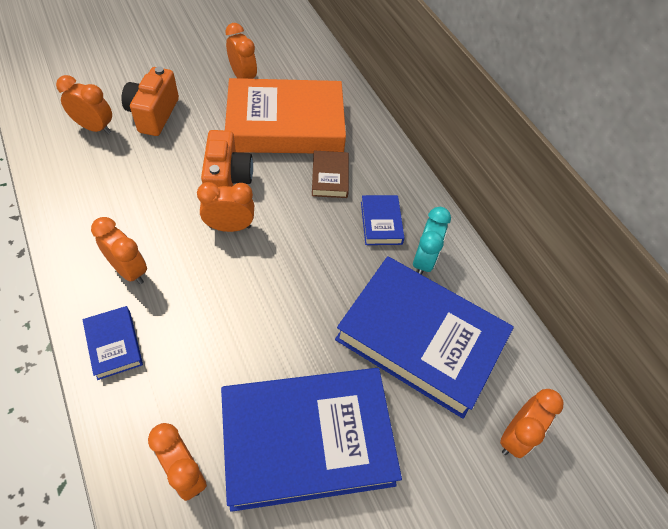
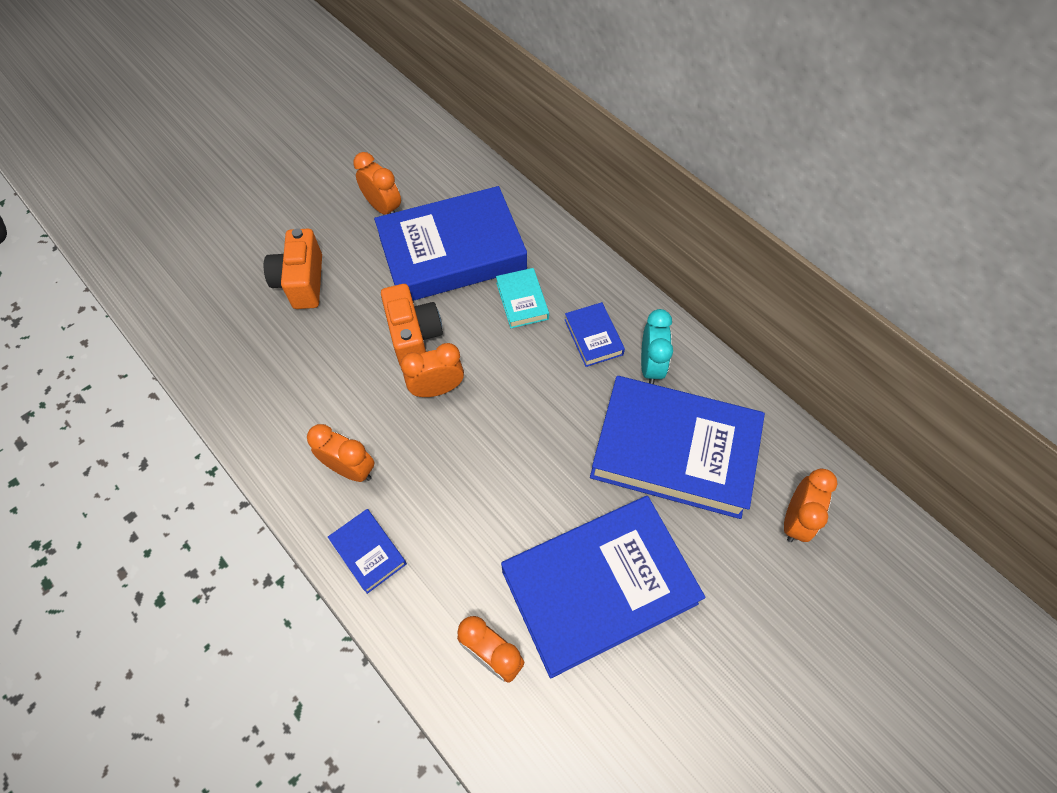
camera: 10 degrees left, 5 degrees up
(94, 128) = (242, 317): orange clock -> none
(285, 124) = (452, 252): orange book -> blue book
(330, 177) = (522, 301): brown book -> turquoise book

